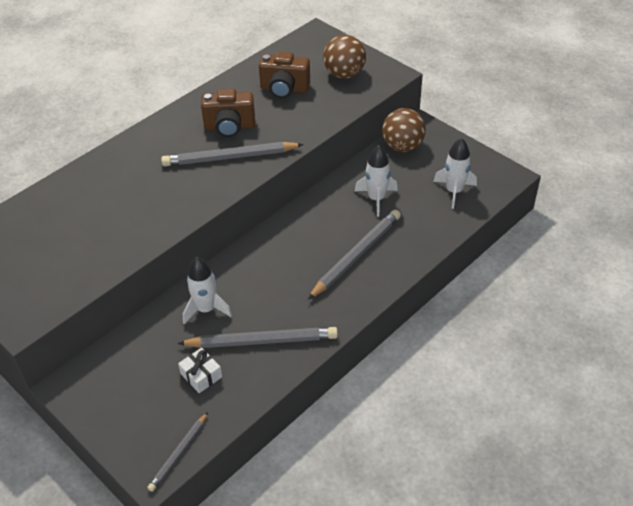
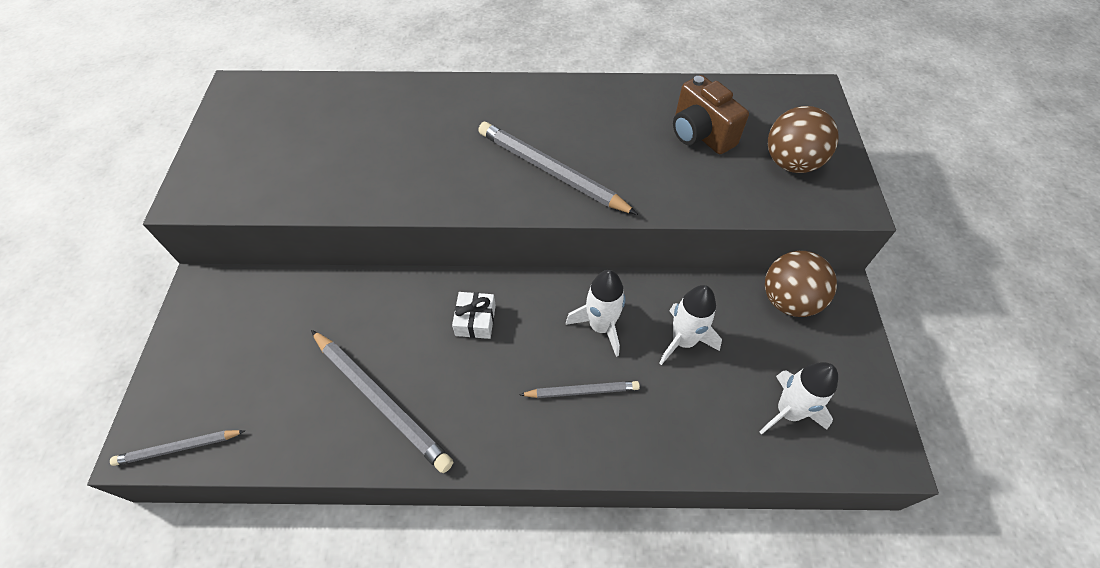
camera: 45 degrees right, 10 degrees up
(201, 375) = (292, 383): white gift -> white gift (475, 320)
(206, 309) = (380, 316): white rocket -> white rocket (601, 326)
(229, 127) = (593, 137): brown camera -> none
(357, 255) = (582, 391): grey pencil -> grey pencil, size x0.56

